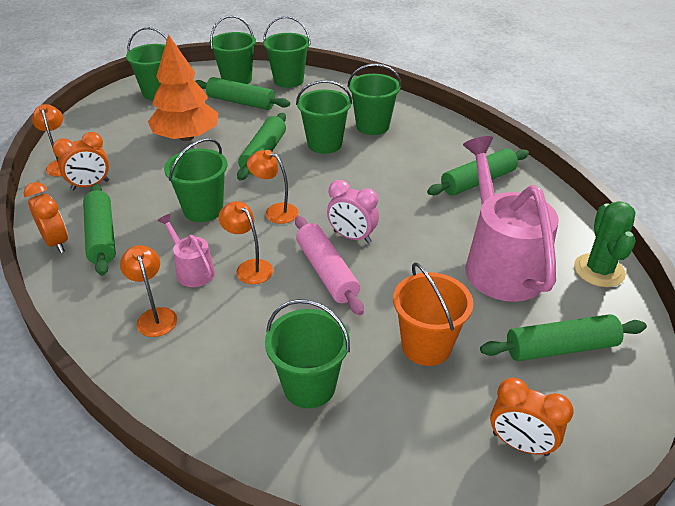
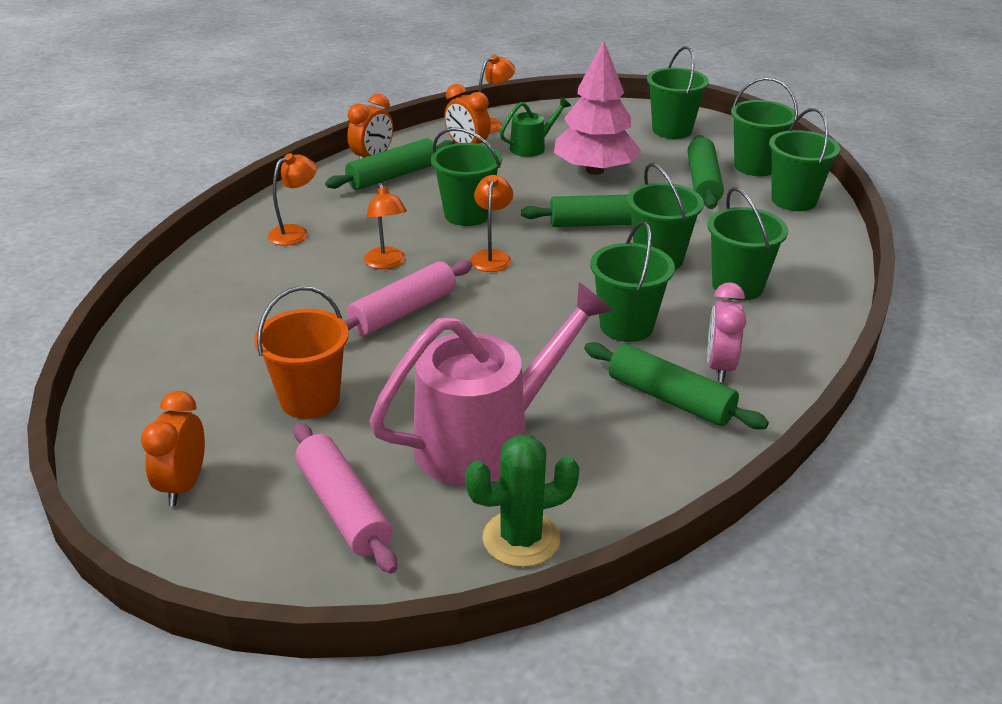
camera: 70 degrees right, 5 degrees down
(123, 155) = (532, 147): none -> green watering can
(186, 137) = (595, 170): orange tree -> pink tree
(192, 270) = (367, 234): pink watering can -> none
(249, 267) = (386, 263): orange lamp -> orange lamp turned 135 degrees clockwise
(309, 386) = (230, 335): green bucket -> green bucket (626, 326)
(352, 237) = (475, 316): pink clock -> pink clock (720, 367)
(560, 347) = (343, 508): green rolling pin -> pink rolling pin

